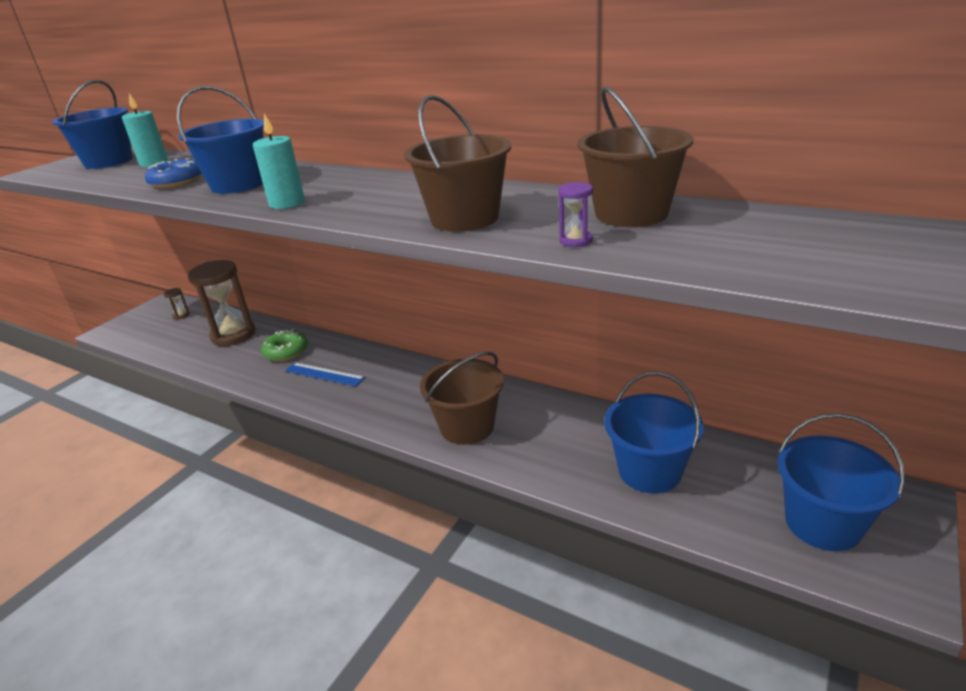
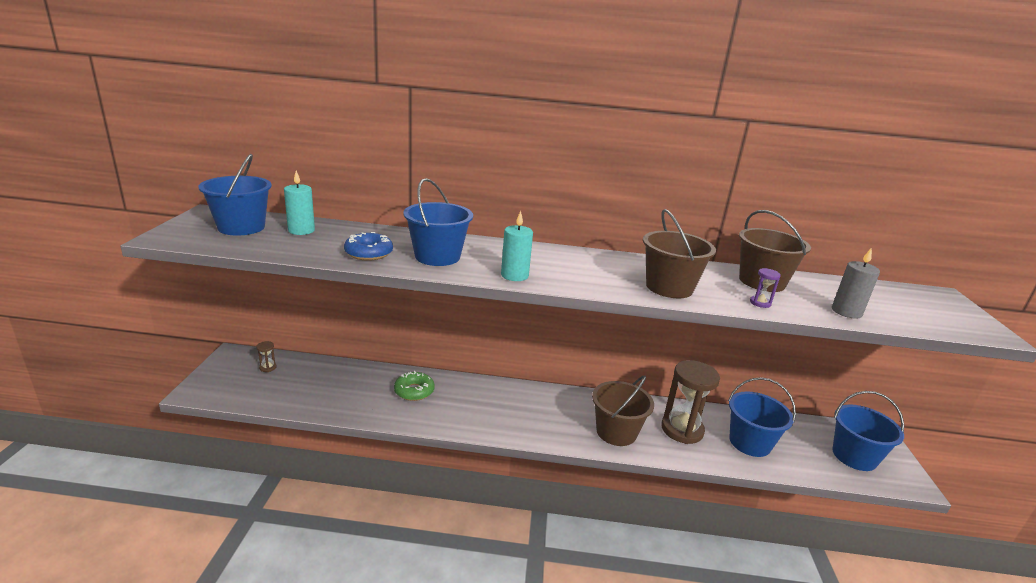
camera: 30 degrees left, 5 degrees down
(233, 335) = (346, 381): brown hourglass -> brown hourglass (682, 430)
(324, 374) = (468, 407): blue ruler -> none
(719, 258) = (846, 312): none -> grey candle

